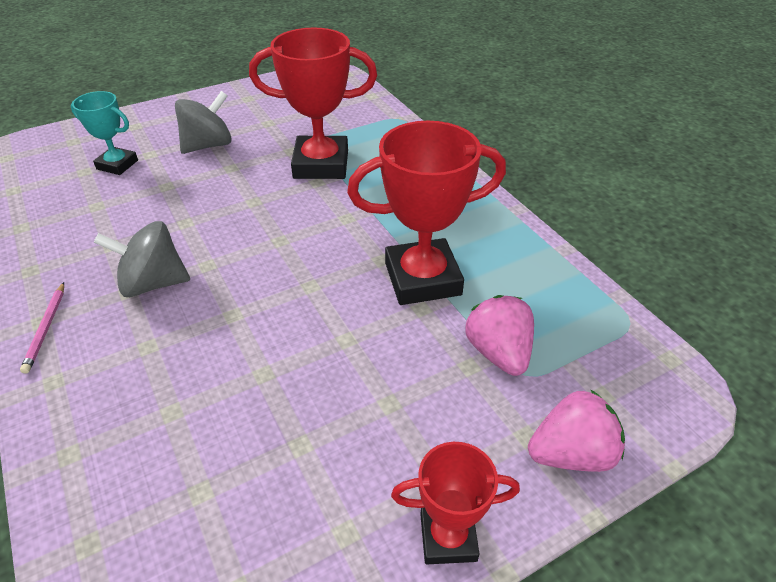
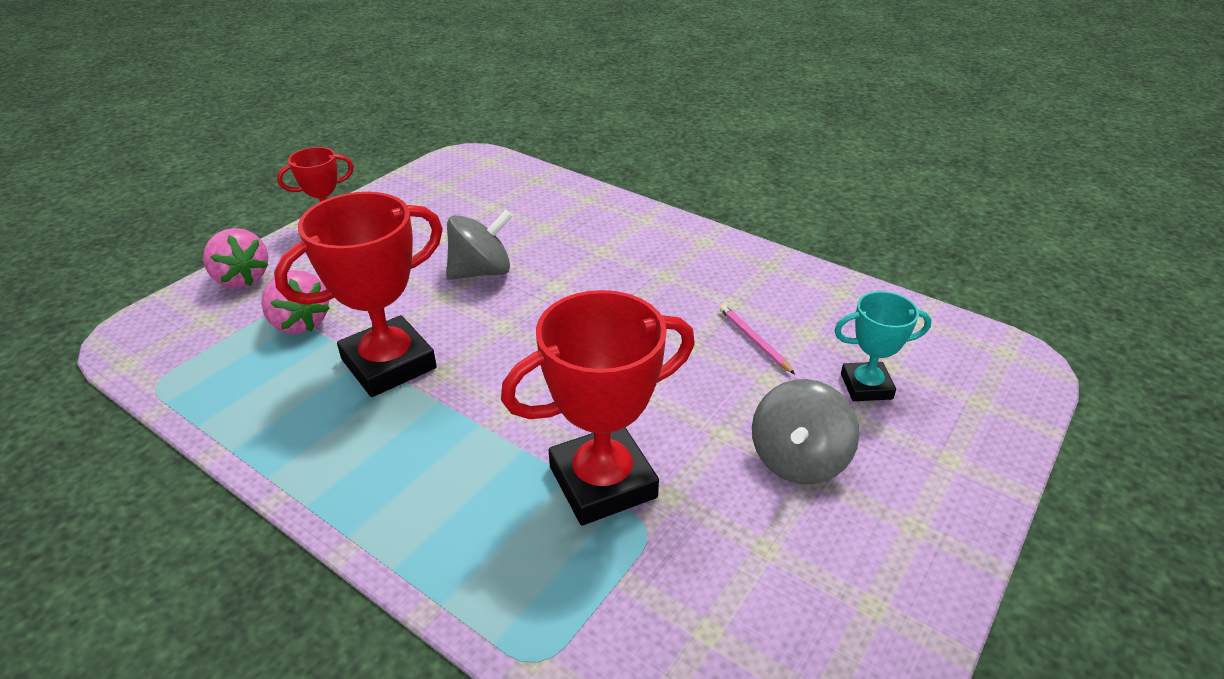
camera: 155 degrees right, 5 degrees down
(46, 328) = (692, 238): pink pencil -> pink pencil (754, 340)
(153, 283) = (651, 286): grey spinning top -> grey spinning top (481, 272)
(571, 454) = (242, 278): pink strawberry -> pink strawberry turned 90 degrees counterclockwise

